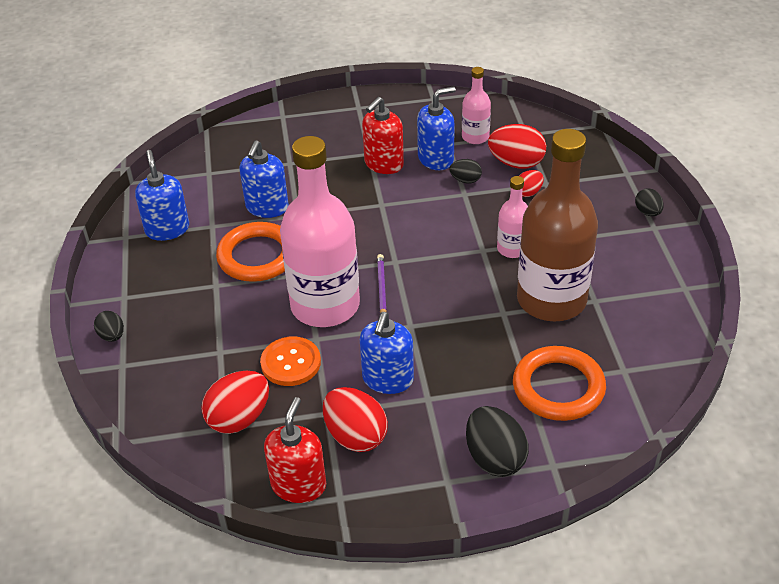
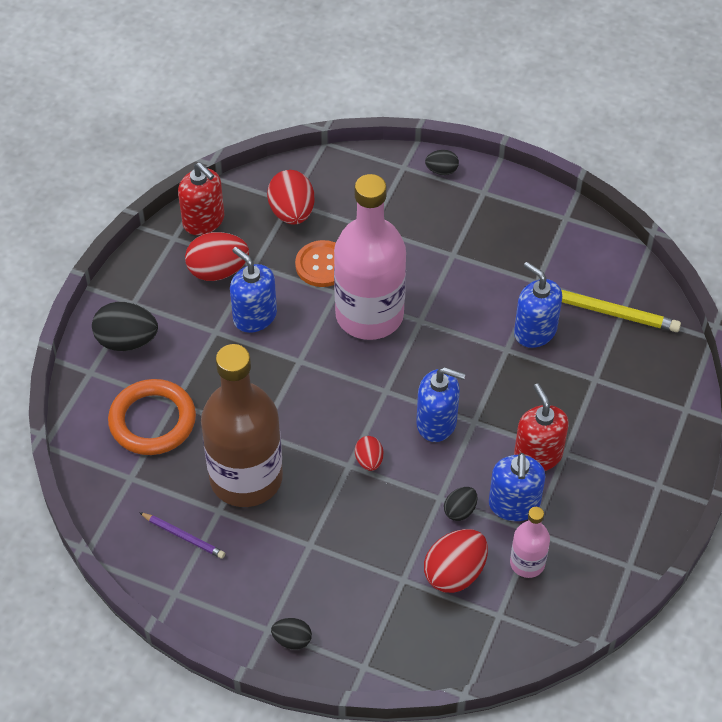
camera: 120 degrees right, 10 degrees up
(167, 229) = (555, 249): blue soap dispenser -> blue soap dispenser (437, 423)
(217, 181) = (605, 311): none -> yellow pencil
(257, 256) = (469, 296): orange ring -> none
(381, 288) = (359, 363): purple pencil -> purple pencil (183, 536)
(512, 249) = (332, 489): pink bottle -> none
(528, 192) = (401, 553): red egg -> red egg (369, 461)

